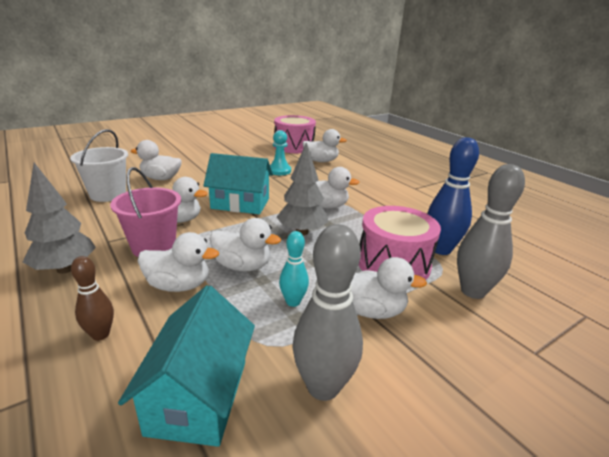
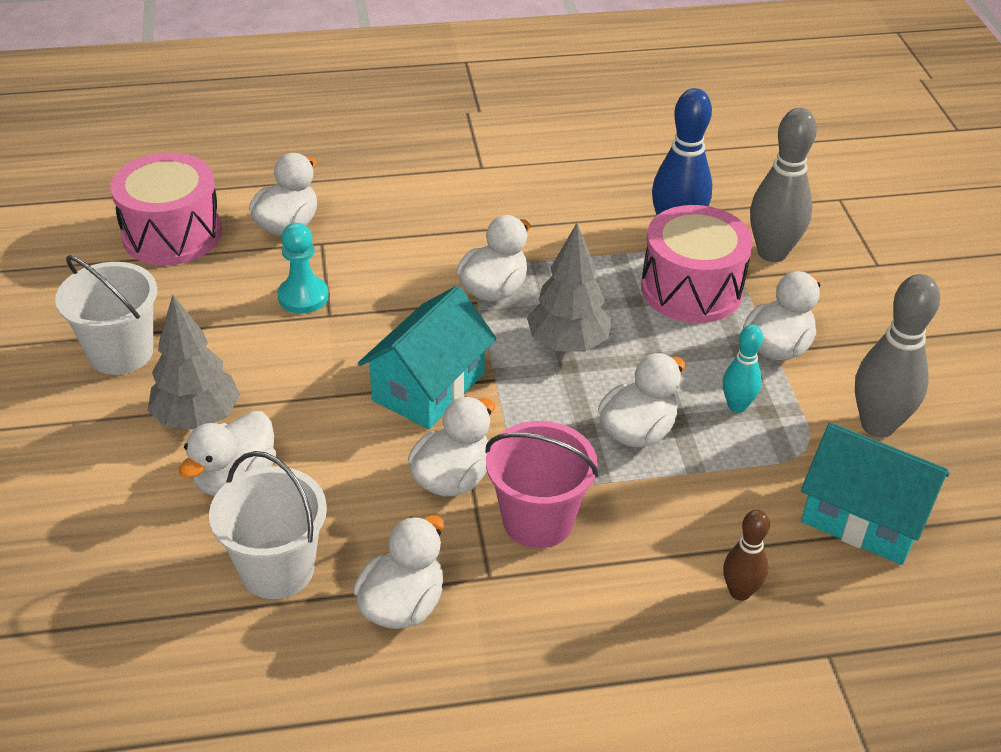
camera: 65 degrees left, 15 degrees up
(65, 269) = (562, 631): grey tree -> grey tree (197, 418)
(179, 285) = (660, 505): white duck -> white duck (402, 605)
(221, 151) = (121, 352): none -> white bucket

